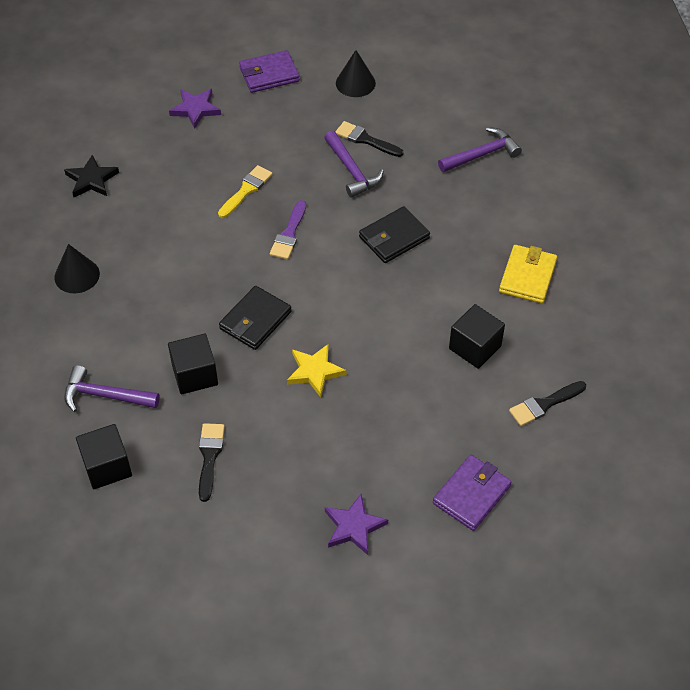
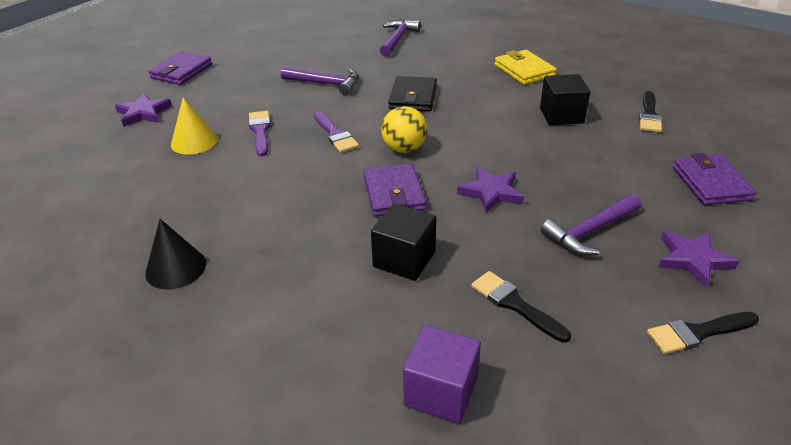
camera: 45 degrees left, 15 degrees down
(91, 180) = (97, 198): black star -> none
(105, 396) = (346, 335): purple hammer -> purple hammer (590, 231)
(107, 467) = (441, 392): black cube -> purple cube
(195, 168) = (194, 141): none -> yellow cone
(246, 190) = (260, 131): yellow brush -> purple brush
(255, 320) = (394, 194): black wallet -> purple wallet
(315, 286) = (404, 149): none -> yellow ball
(315, 371) = (491, 192): yellow star -> purple star
(355, 83) = (257, 48): black cone -> none
(365, 139) = (310, 67): black brush -> black brush (697, 333)

